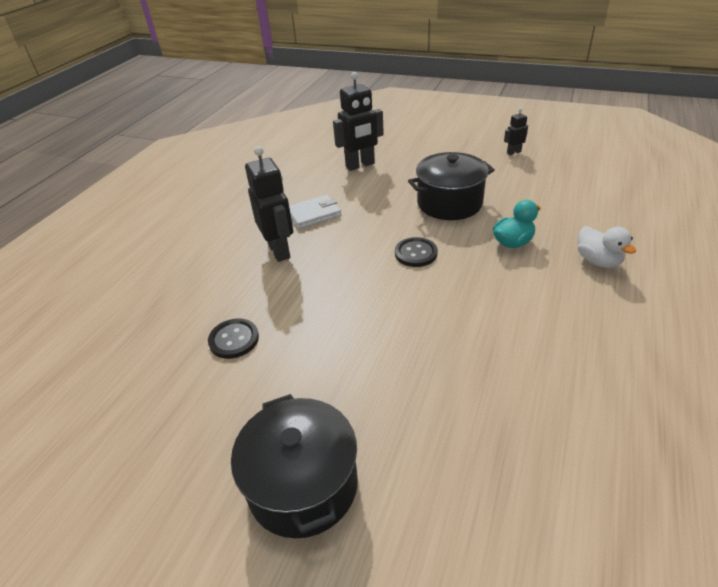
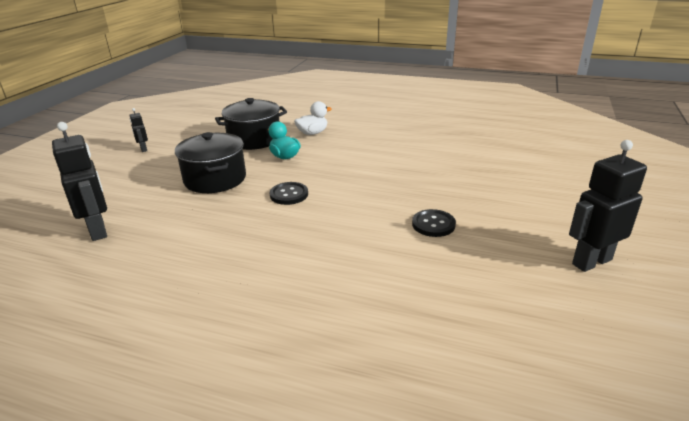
camera: 95 degrees left, 10 degrees down
(234, 339) = (410, 286): black button -> black button (433, 224)
(279, 251) = (264, 275): black robot -> black robot (591, 261)
(303, 485) = (538, 231): black pot -> black pot (254, 139)
(314, 214) = (196, 256): white wallet -> none

